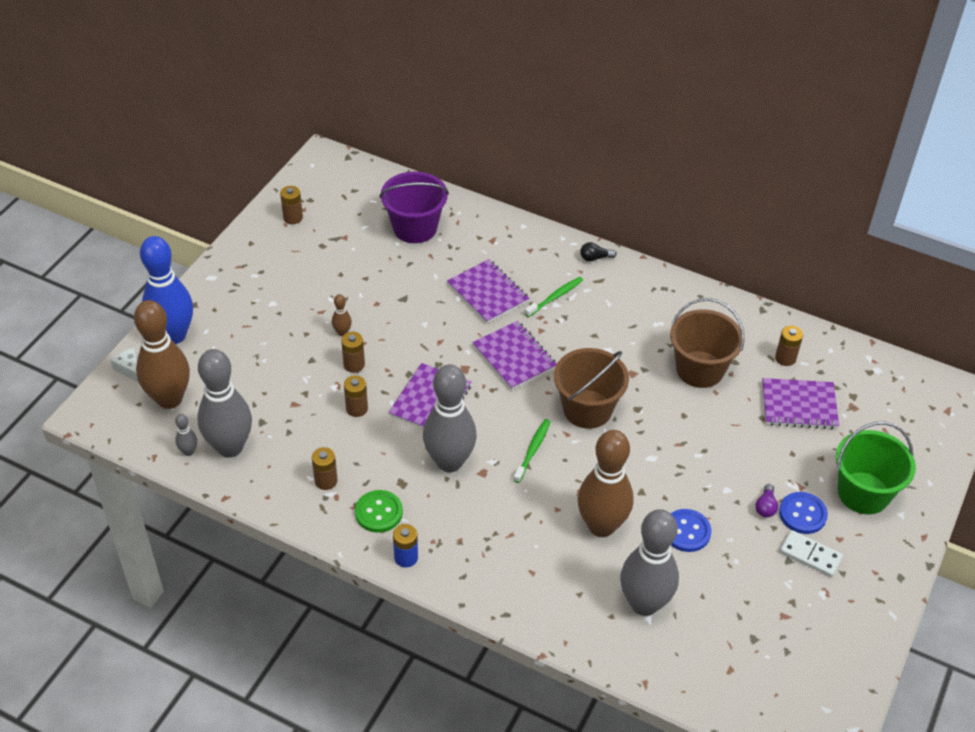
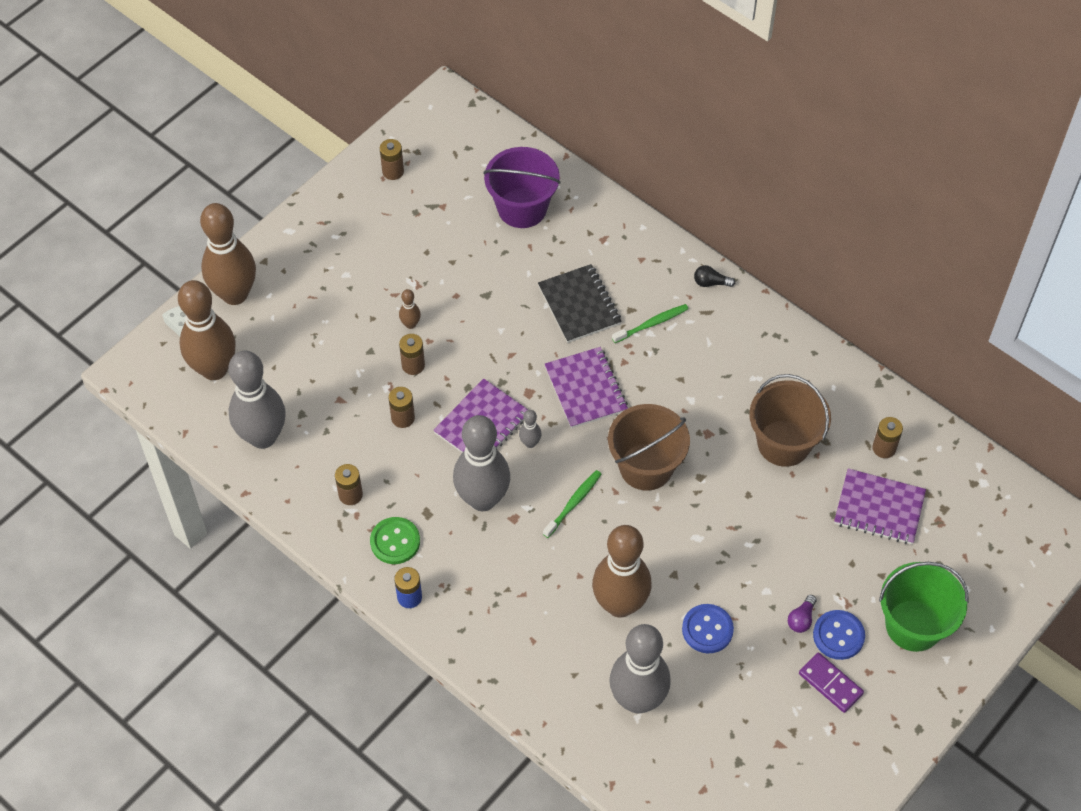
camera: 15 degrees right, 10 degrees up
(174, 335) = (235, 294): blue bowling pin -> brown bowling pin
(188, 451) = (220, 433): grey bowling pin -> grey bowling pin (530, 443)
(488, 293) = (579, 305): purple notebook -> black notebook
(810, 555) = (830, 684): white domino -> purple domino

